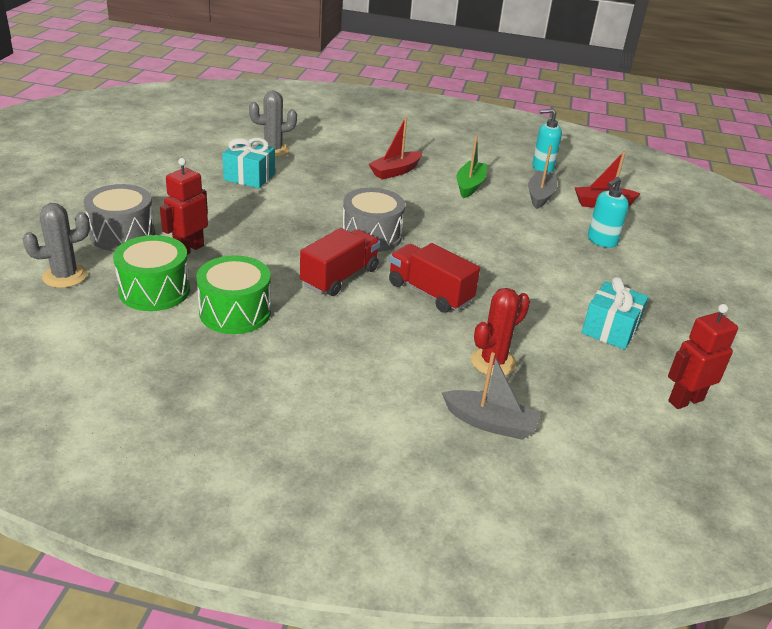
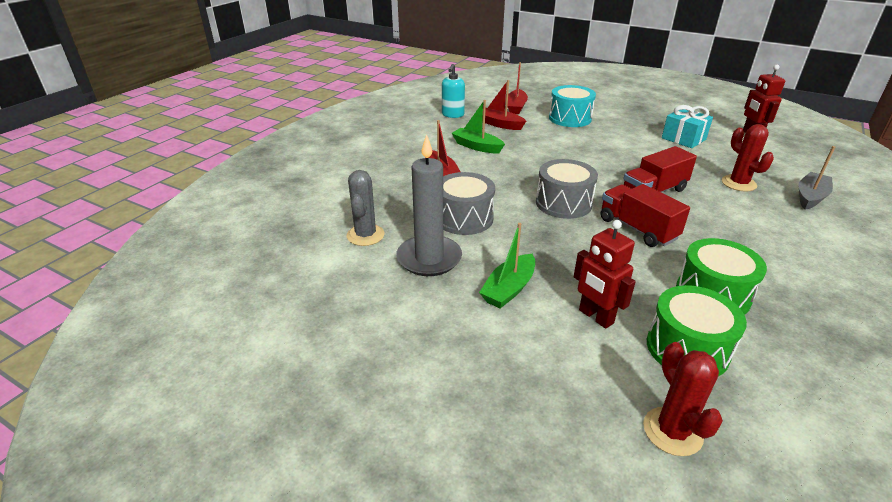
camera: 70 degrees left, 0 degrees up
(65, 276) = (672, 431): grey cactus -> red cactus
(122, 234) = (562, 372): grey drum -> grey drum (464, 218)
(217, 211) = (509, 289): none -> green boat
(249, 177) = (429, 258): turquoise gift -> grey candle
(540, 195) = (499, 124): grey boat -> red boat
(601, 241) = (570, 118): turquoise soap dispenser -> turquoise drum

